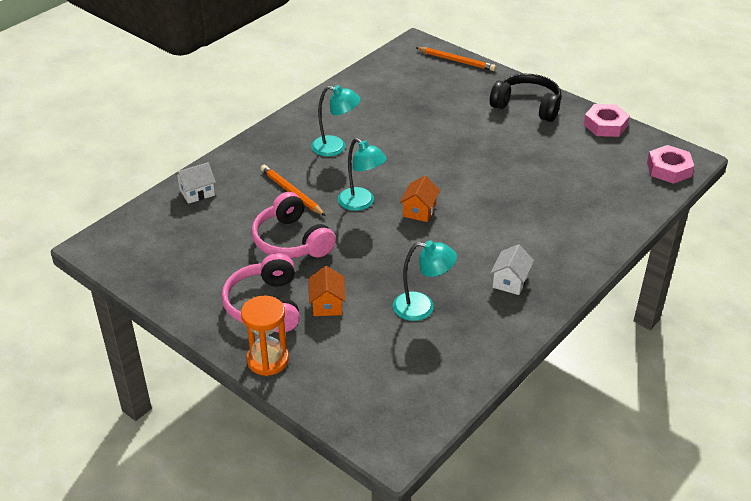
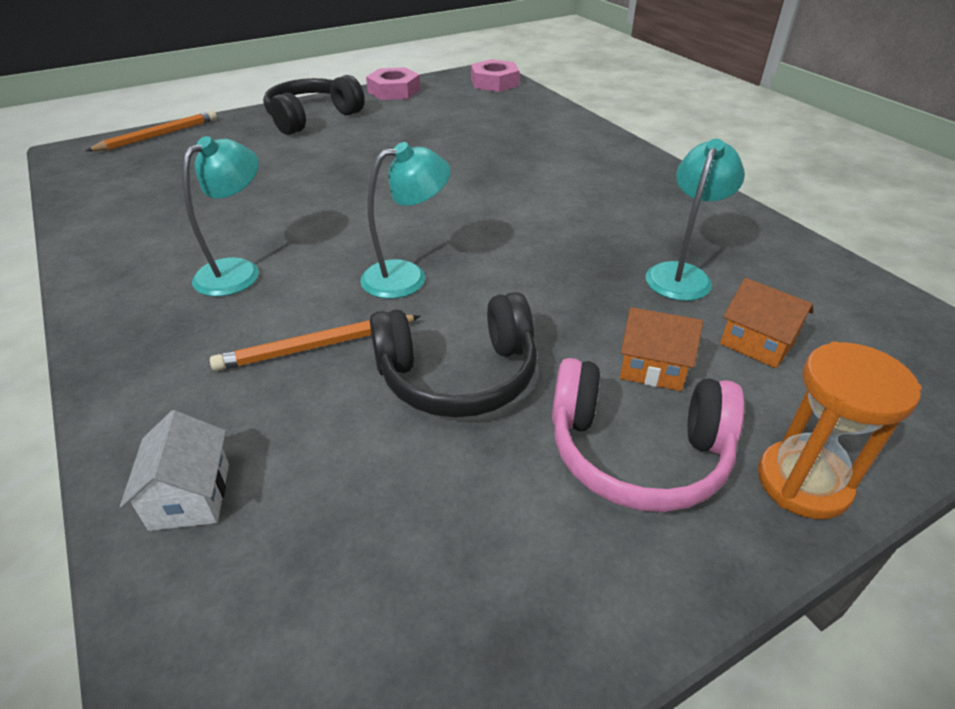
camera: 70 degrees left, 0 degrees up
(291, 241) = (458, 375): pink headphones -> black headphones
(419, 210) = (462, 231): orange house -> orange house (757, 343)
(510, 281) = (644, 200): white house -> none

